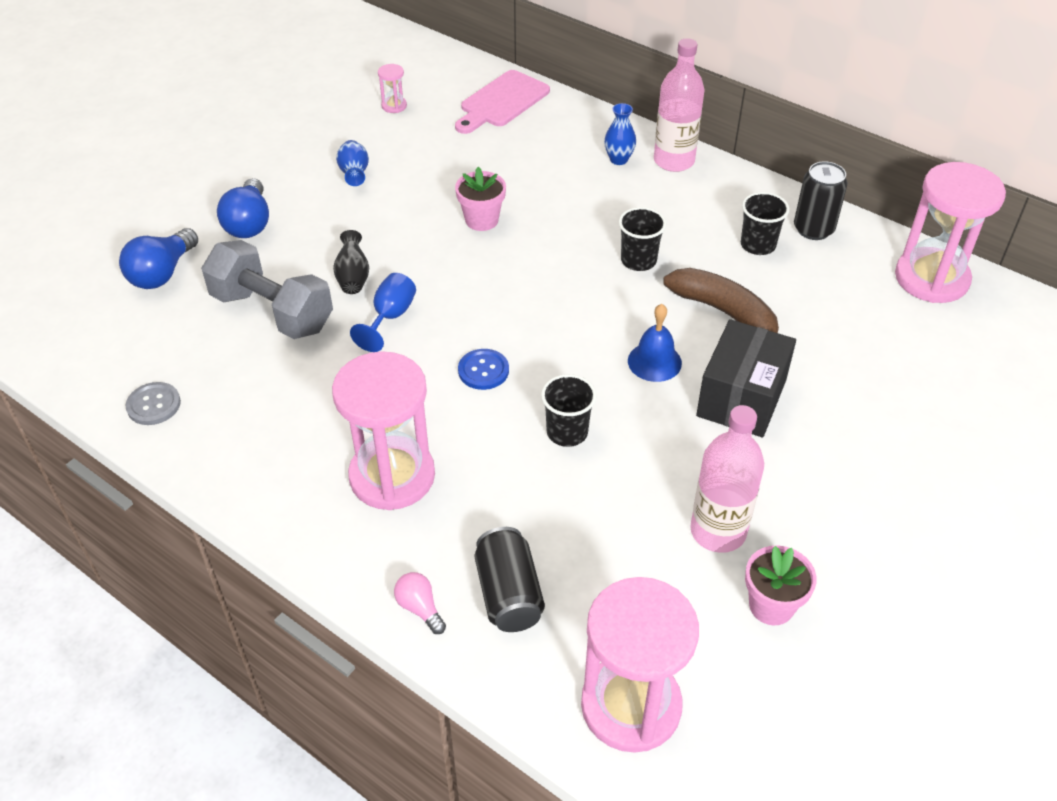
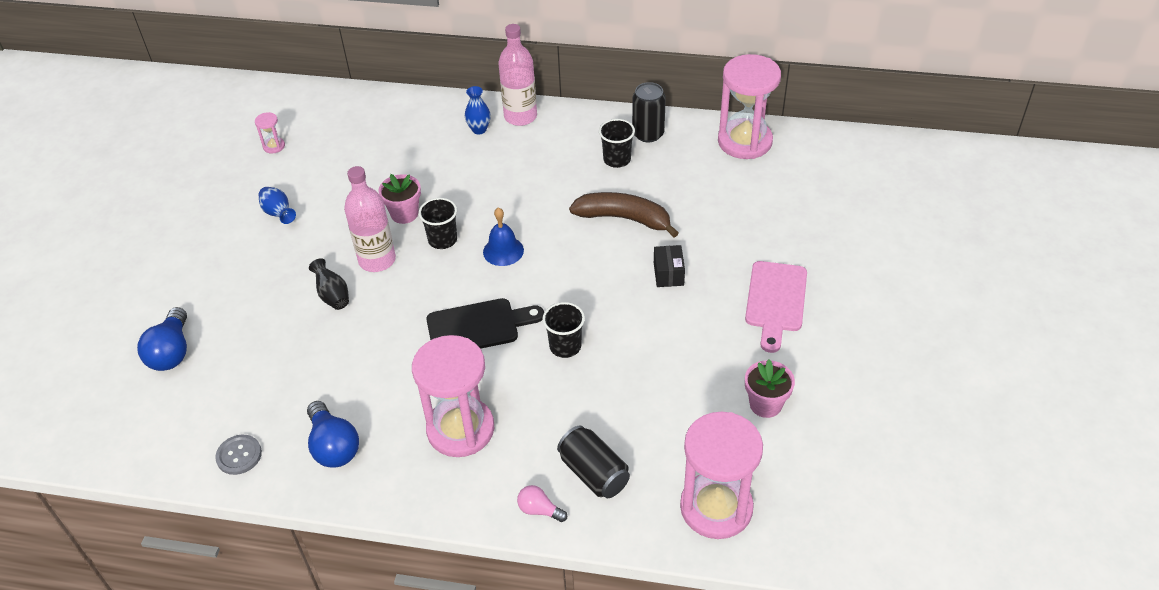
camera: 25 degrees left, 0 degrees up
(249, 223) = (217, 285): blue light bulb -> blue light bulb (333, 446)
(272, 311) = (286, 346): grey dumbbell -> none
(390, 317) = (382, 315): blue goblet -> none
(483, 370) = (478, 326): blue button -> black cutting board
(502, 102) = (360, 113): pink cutting board -> pink cutting board (776, 301)
(638, 260) = (540, 202): black cup -> black cup (442, 240)
(654, 362) = (595, 272): blue bell -> blue bell (503, 251)
(718, 531) = (705, 371): pink bottle -> pink bottle (377, 260)
(741, 398) = (668, 274): black box -> black box, size x0.53

